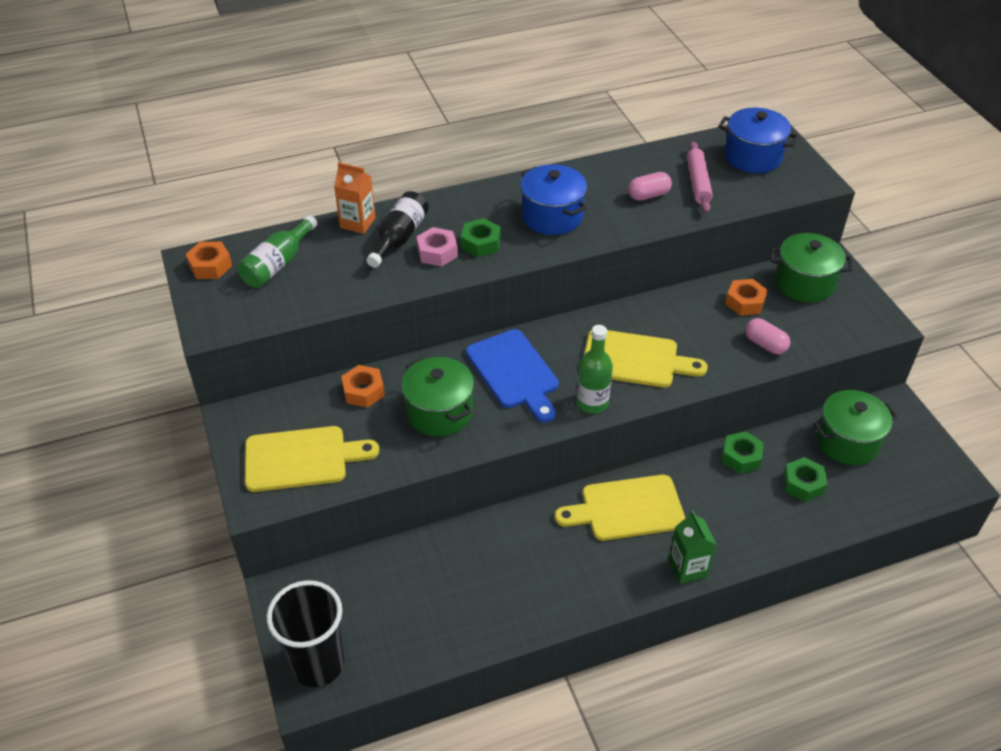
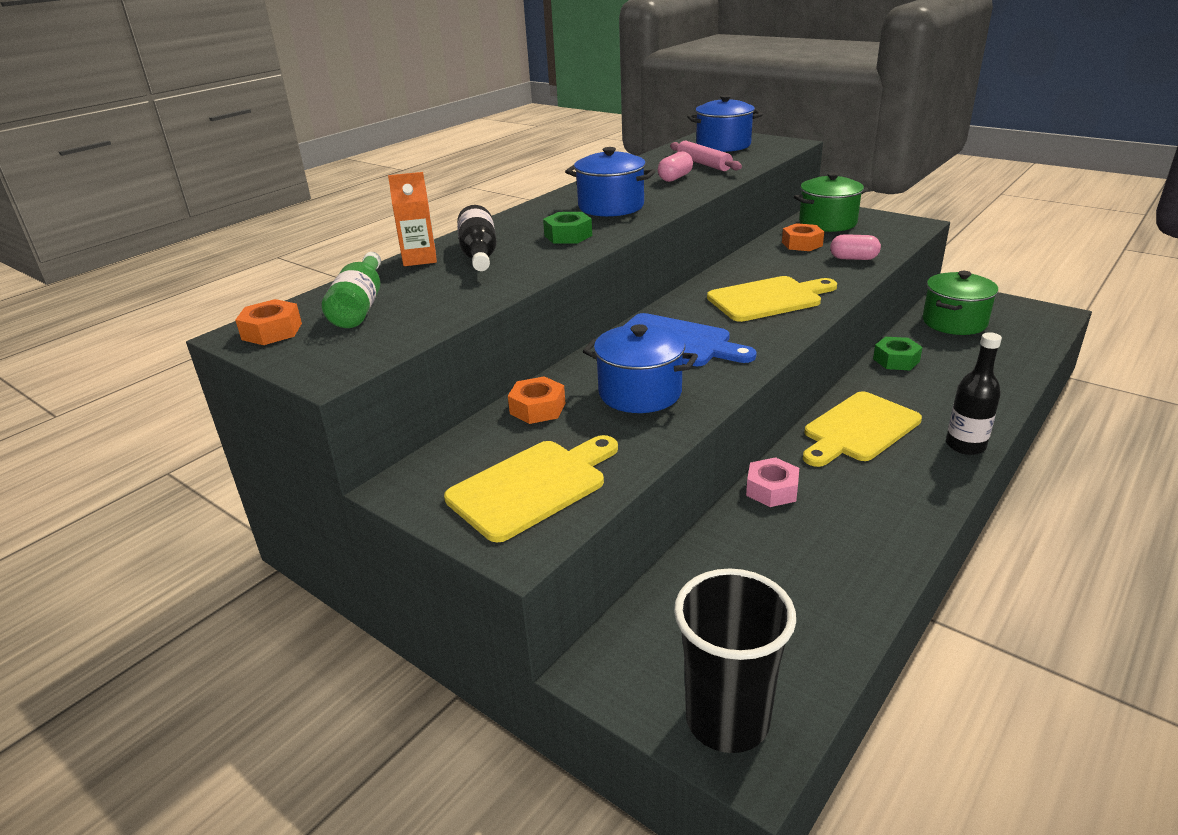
camera: 30 degrees left, 15 degrees down
(437, 252) = (532, 251): pink nut -> pink nut (772, 490)
(439, 412) = (640, 393): green pot -> blue pot
(592, 403) = (773, 335): green bottle -> none
(687, 568) = (965, 445): green carton -> black bottle
(803, 484) = (963, 357): green nut -> none

